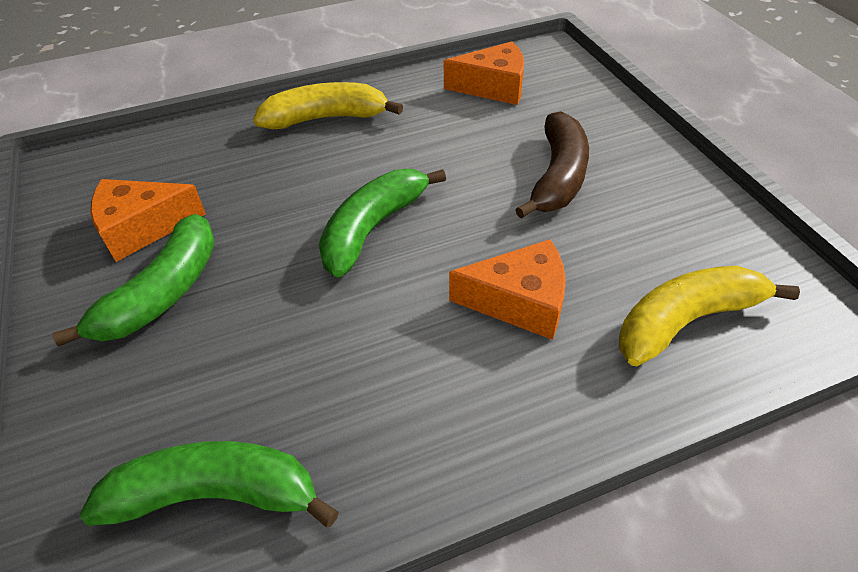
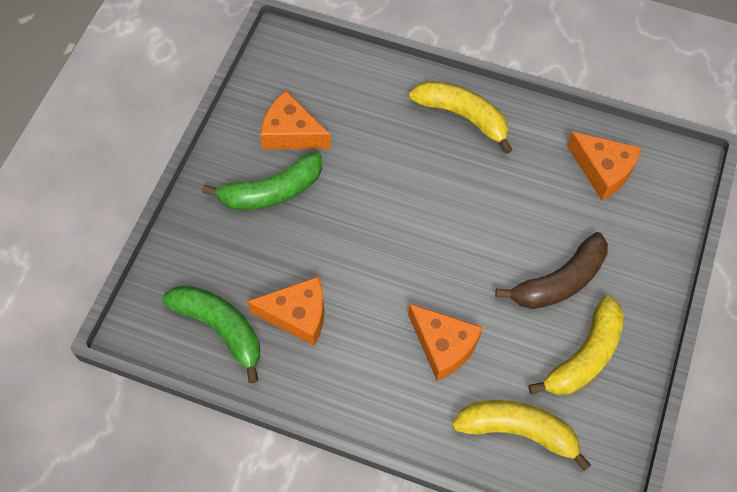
camera: 40 degrees right, 15 degrees up
(316, 396) = (297, 315): none -> orange cheese
(373, 228) = (412, 233): green banana -> none
(653, 215) = (584, 356): none -> yellow banana

